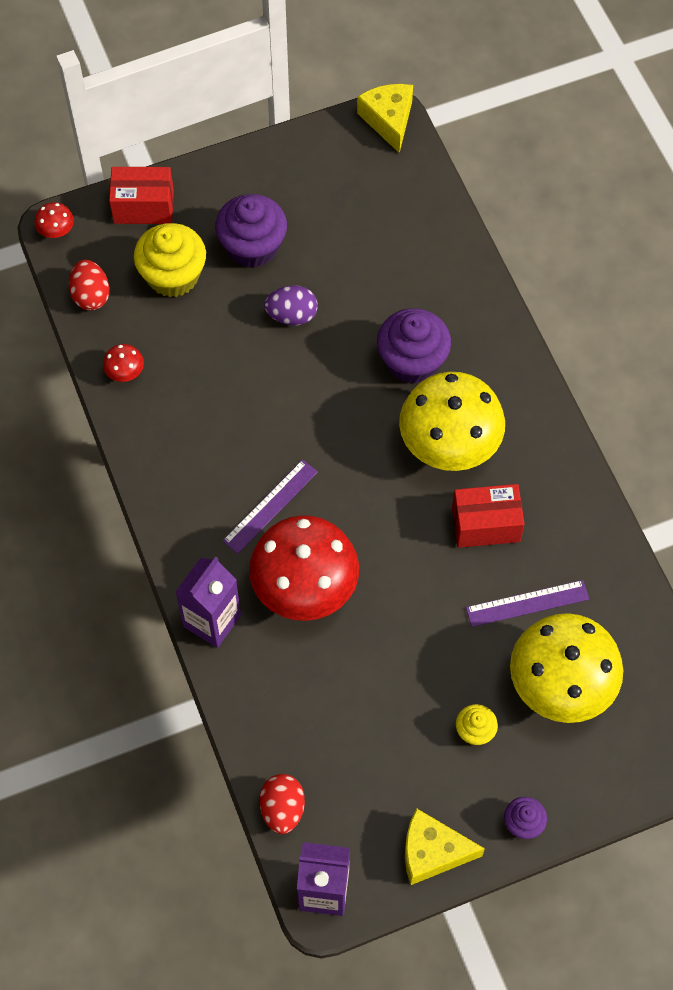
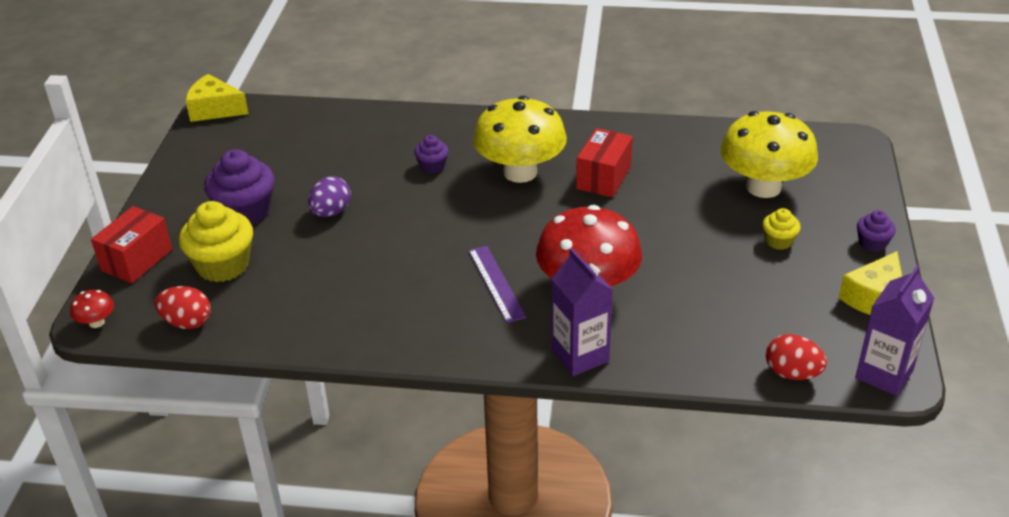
camera: 60 degrees left, 25 degrees down
(125, 372) = (286, 327): red mushroom -> none
(412, 361) = (432, 166): purple cupcake -> purple cupcake, size x0.52
(527, 603) = (685, 180): purple ruler -> none

